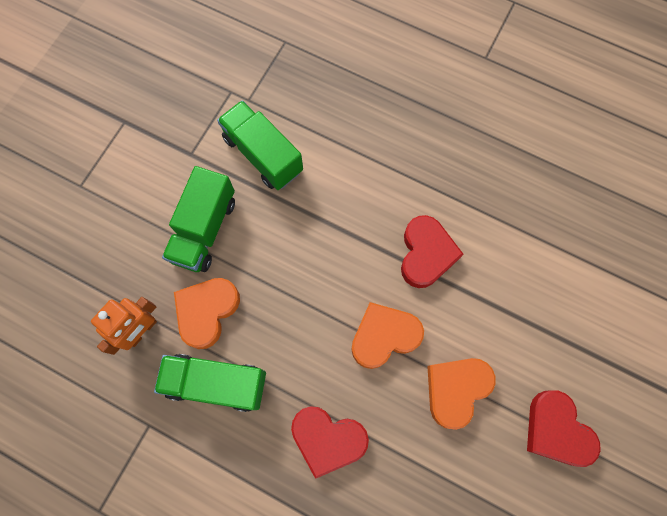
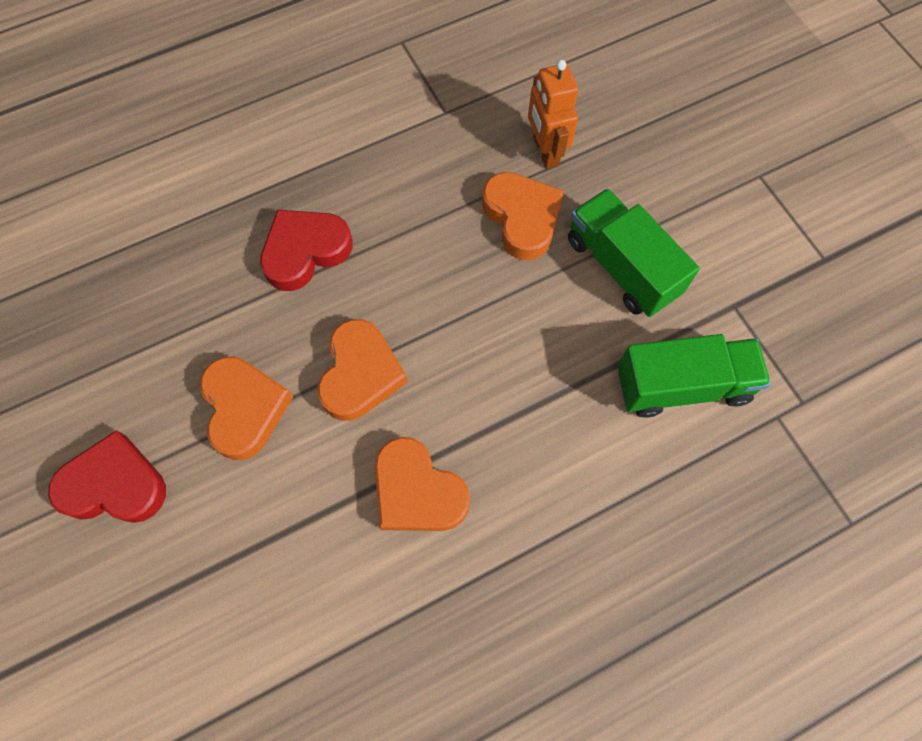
camera: 125 degrees right, 5 degrees down
(216, 383) = (440, 187): green truck -> none
(426, 254) = (417, 491): red heart -> orange heart

